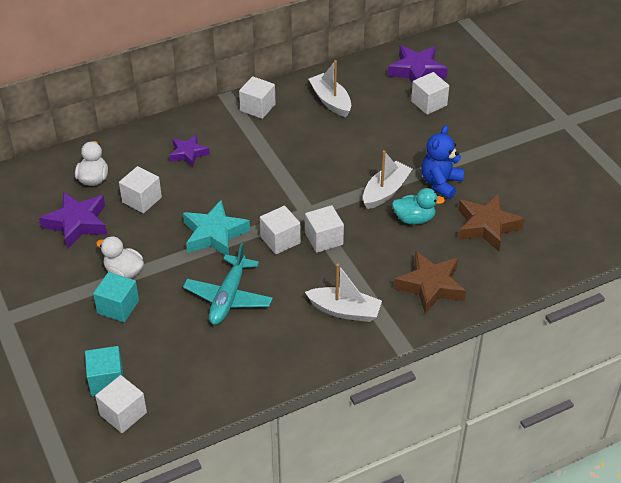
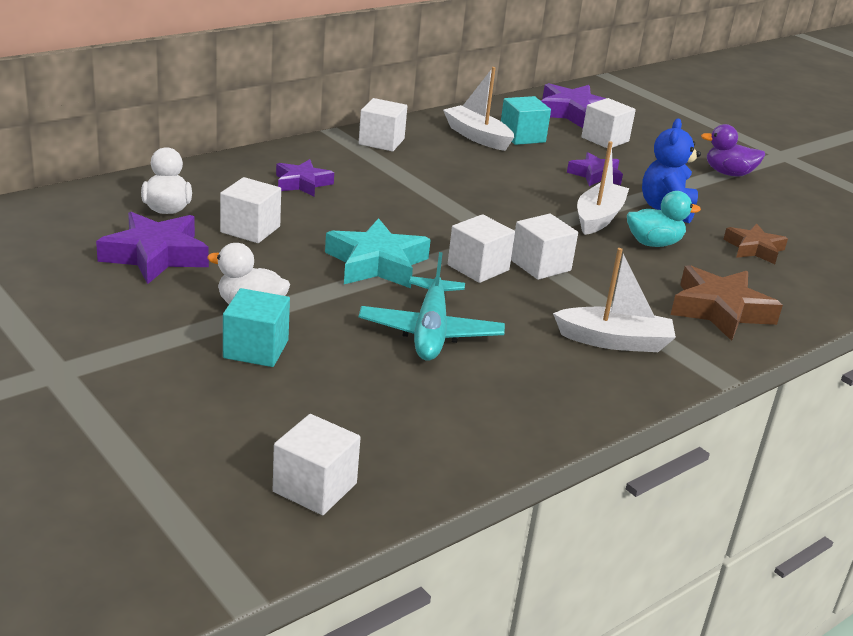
camera: 15 degrees left, 15 degrees down
(107, 381) = (269, 444): turquoise cube -> turquoise cube (522, 136)
(403, 145) = (595, 175): none -> purple star
(487, 226) = (754, 249): brown star -> brown star, size x0.64
(509, 143) = (728, 173): none -> purple duck

